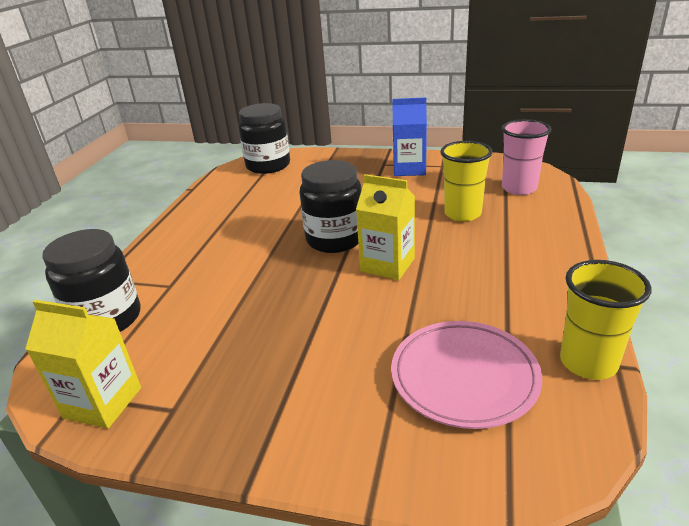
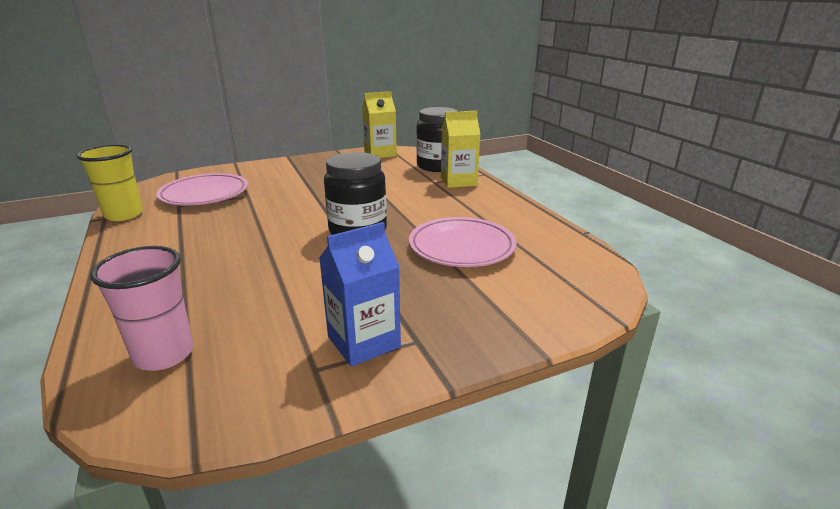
camera: 140 degrees right, 5 degrees down
(268, 165) = (572, 283): black jar -> none
(283, 201) = (461, 247): none -> pink plate
(387, 265) = (291, 226): yellow carton -> yellow carton (458, 181)
(462, 214) = (241, 289): yellow cup -> none

